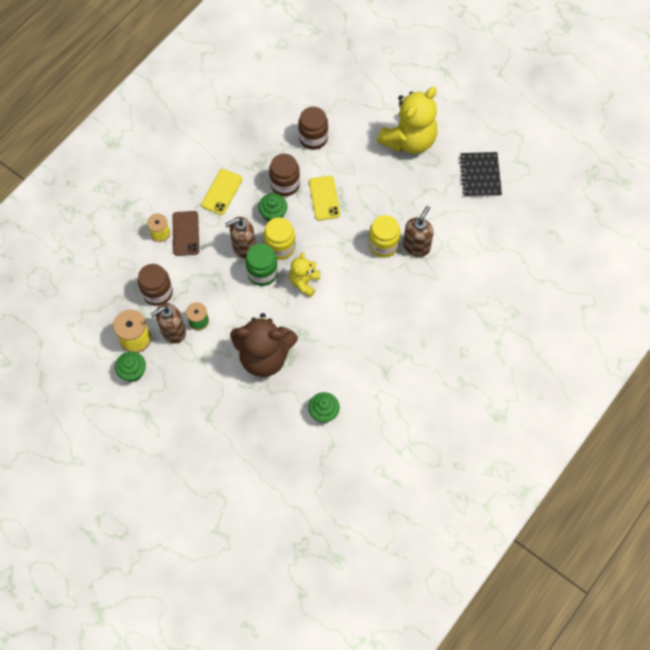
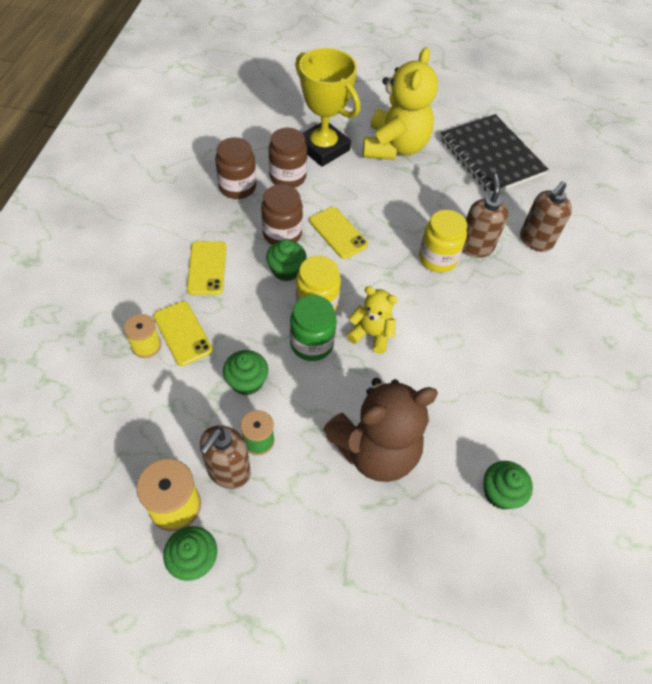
camera: 30 degrees left, 10 degrees down
(157, 292) = (179, 425): brown jar -> brown jar (237, 187)
(185, 233) = (182, 333): brown phone -> yellow phone
(209, 281) = (247, 381): none -> green cupcake
(243, 247) = (270, 322): brown soap dispenser -> brown soap dispenser (535, 241)
(304, 282) = (371, 334): yellow teddy bear -> yellow teddy bear turned 120 degrees clockwise
(353, 122) = (323, 148): none -> yellow trophy
(480, 175) = (491, 156): black notebook -> black notebook, size x1.55

